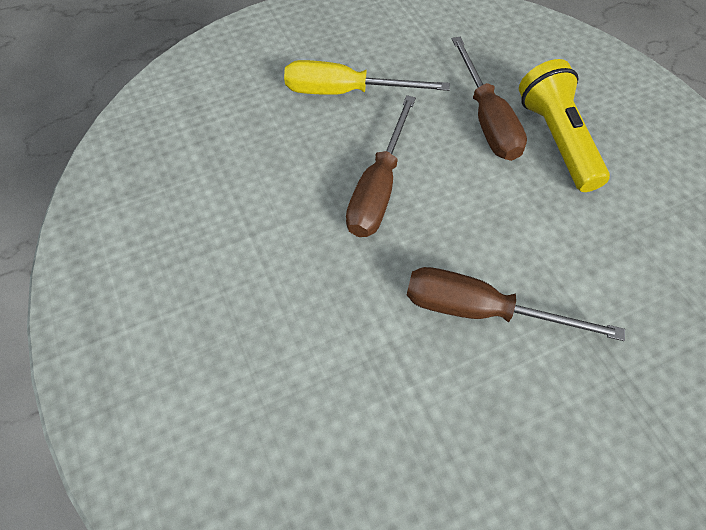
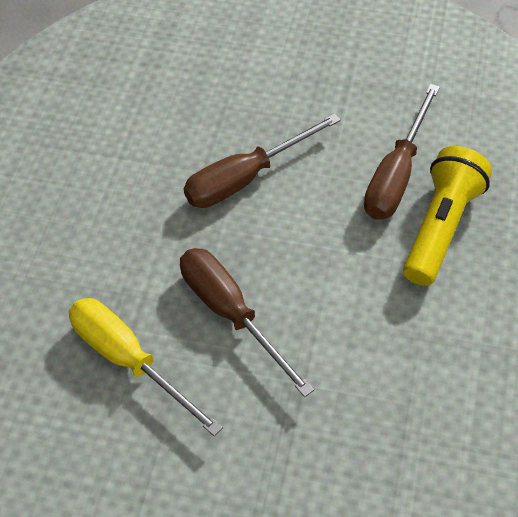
camera: 40 degrees right, 5 degrees down
(346, 92) = (297, 84): yellow screwdriver -> yellow screwdriver (129, 360)

